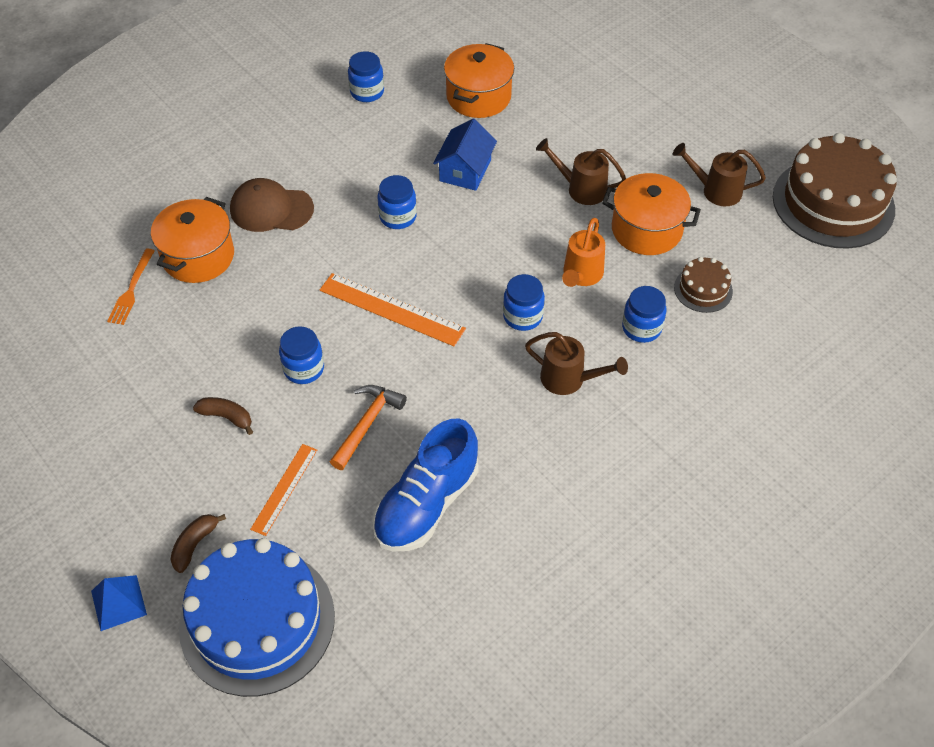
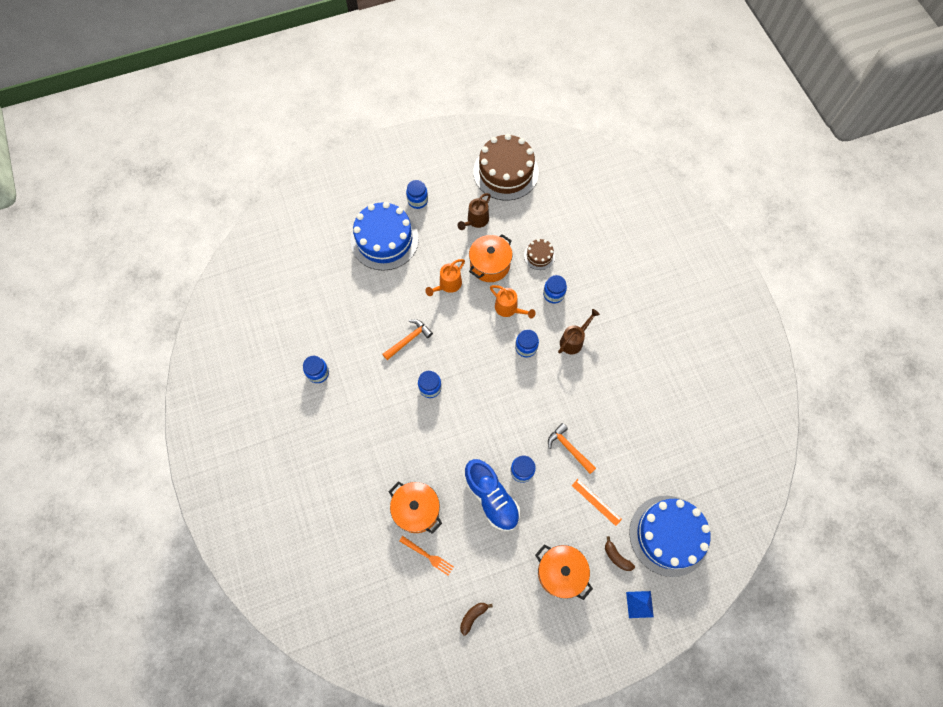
camera: 70 degrees left, 15 degrees up
(226, 417) = (540, 521): brown banana -> brown banana (473, 616)
(271, 209) = (395, 457): brown cap -> none
(391, 309) = (497, 412): orange ruler -> none
(426, 504) = (626, 434): blue shoe -> blue shoe (491, 498)
(465, 170) = (409, 339): blue house -> orange hammer
(478, 97) = (351, 311): orange pot -> orange pot (560, 572)
(581, 189) = (448, 285): brown watering can -> orange watering can
(615, 97) = (384, 240): none -> blue cake
(705, 113) = (417, 200): none -> blue jar

